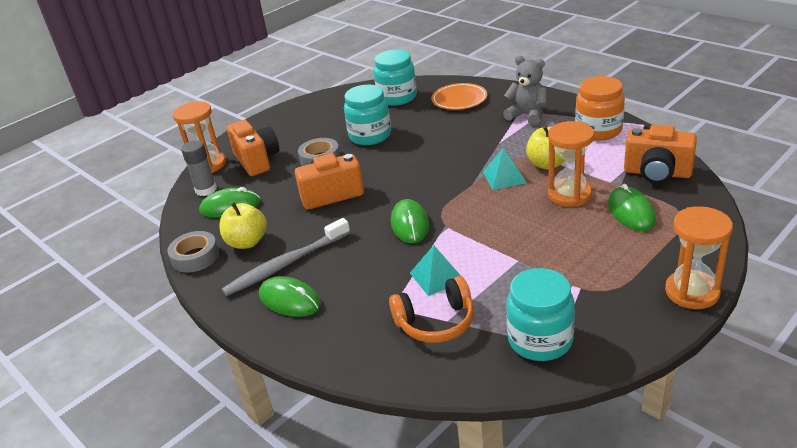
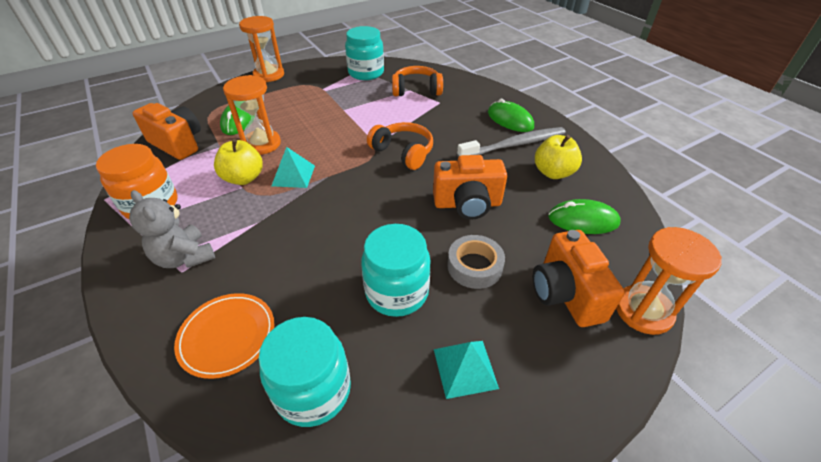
camera: 170 degrees left, 10 degrees up
(195, 257) = (601, 170): grey tape -> none
(206, 190) = (625, 257): grey glue stick -> none
(410, 224) = (403, 152): green mouse -> orange headphones
(437, 276) = (403, 112): turquoise pyramid -> turquoise pyramid (465, 368)

